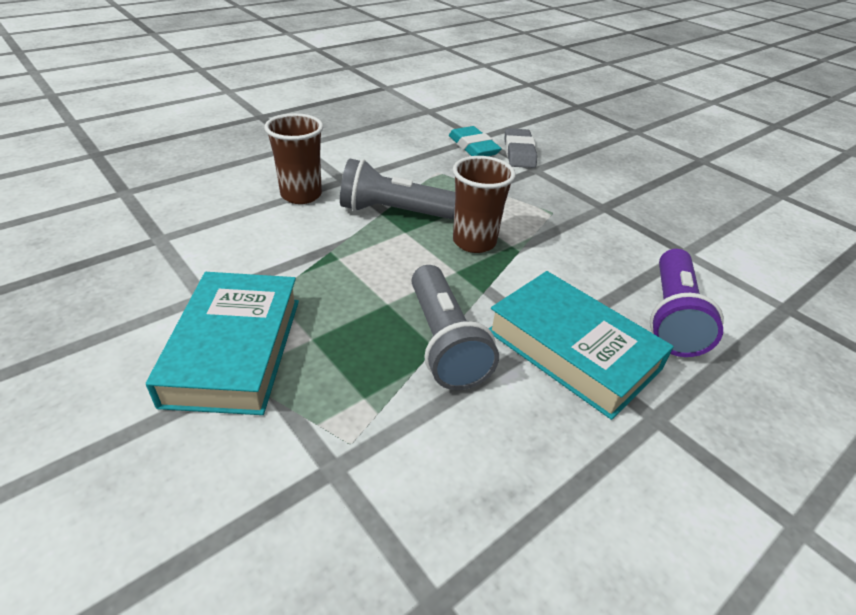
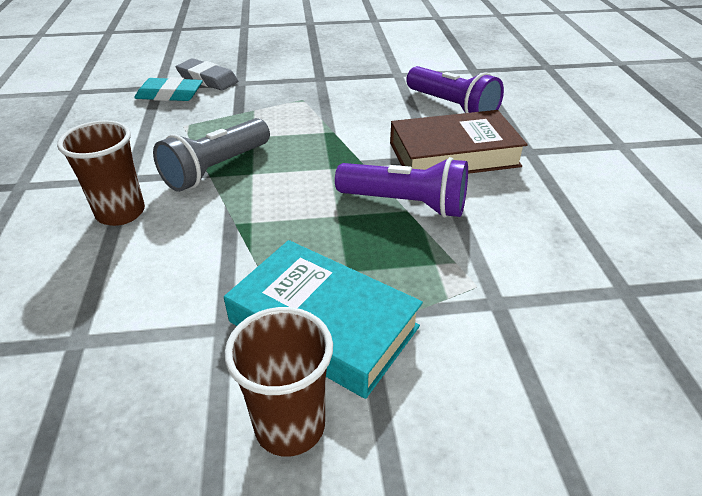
camera: 55 degrees left, 0 degrees up
(444, 342) = (405, 204): grey flashlight -> purple flashlight
(474, 242) = (302, 146): brown cup -> brown cup (290, 426)
(572, 350) = (453, 154): turquoise book -> brown book

